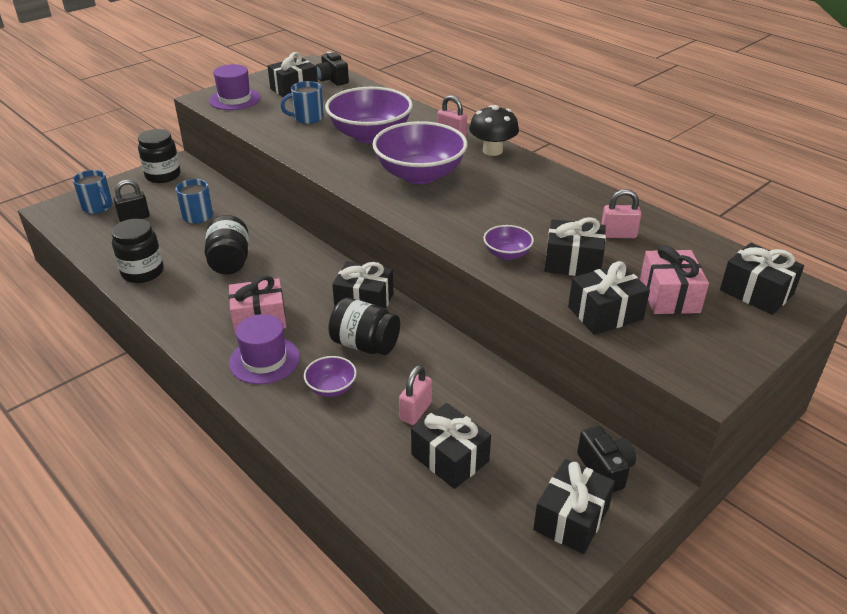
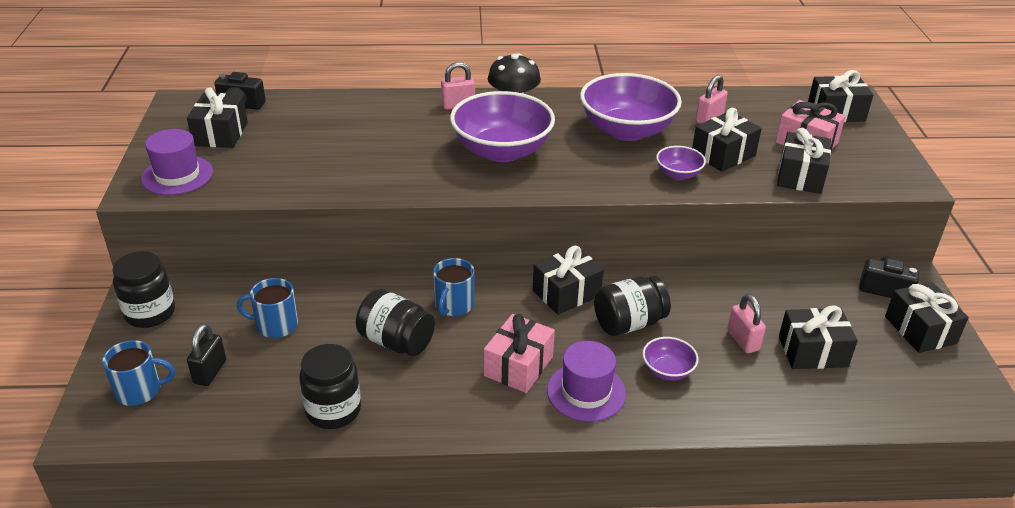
camera: 50 degrees left, 0 degrees up
(307, 118) = (298, 154): blue mug -> blue mug (453, 305)
(370, 135) = (391, 140): purple bowl -> purple bowl (627, 130)

